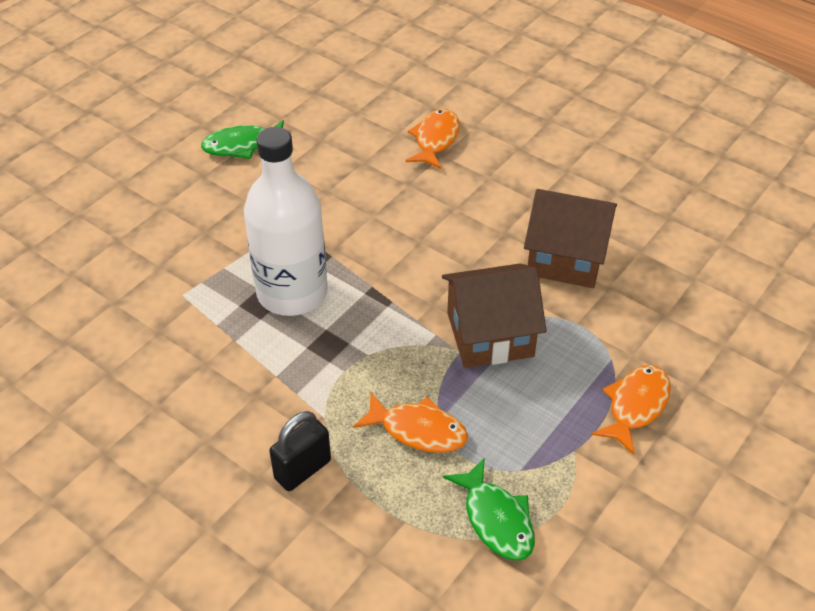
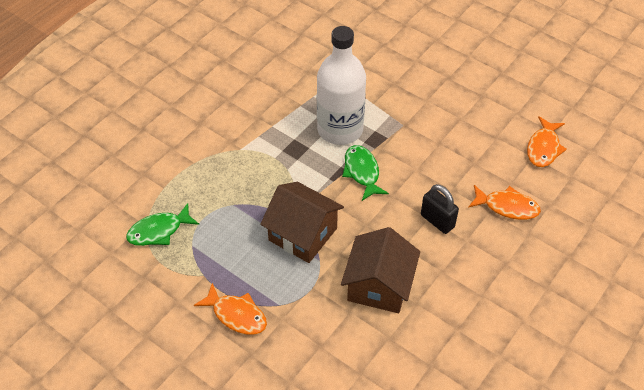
camera: 90 degrees right, 5 degrees up
(242, 145) = (482, 94): green fish -> green fish (362, 172)
(303, 470) = (203, 141): black padlock -> black padlock (437, 221)
(418, 430) = (226, 194): orange fish -> orange fish (543, 148)
(490, 334) = (303, 234): brown house -> brown house turned 45 degrees counterclockwise

